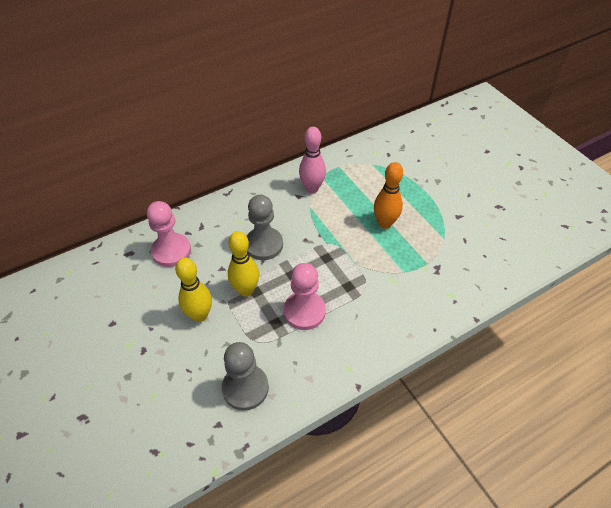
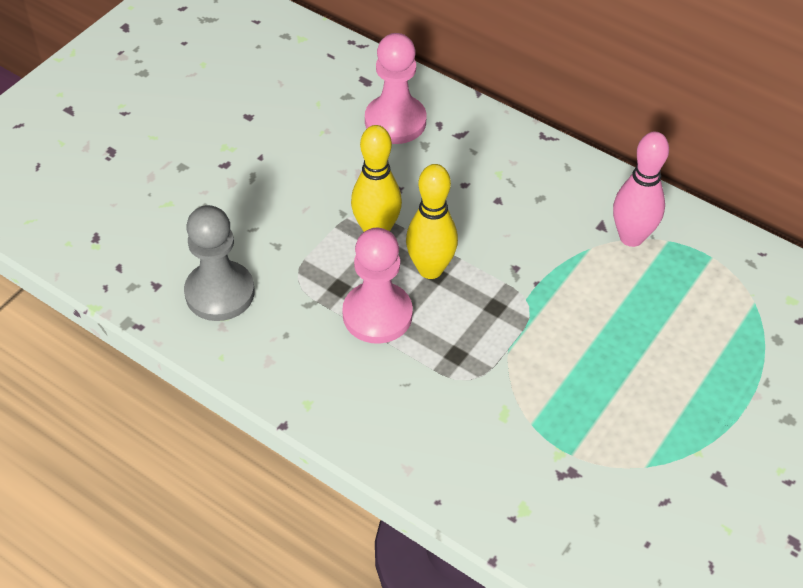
camera: 65 degrees right, 0 degrees up
(200, 315) = (306, 198): yellow bowling pin -> yellow bowling pin (430, 269)
(264, 245) = (472, 220): grey pawn -> none
(385, 223) = (622, 365): orange bowling pin -> none

